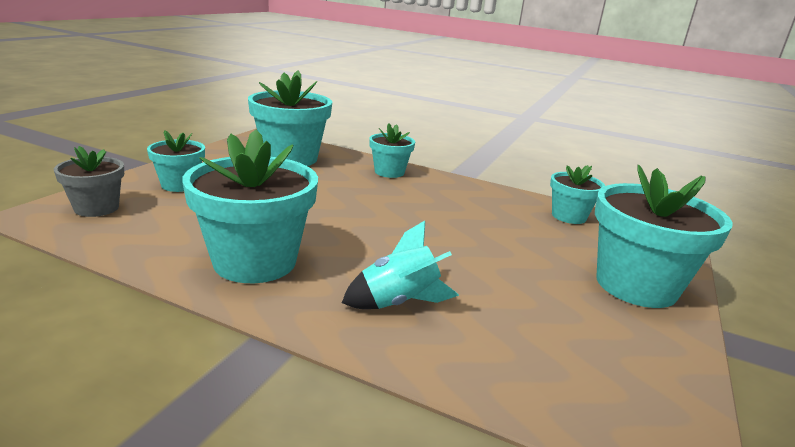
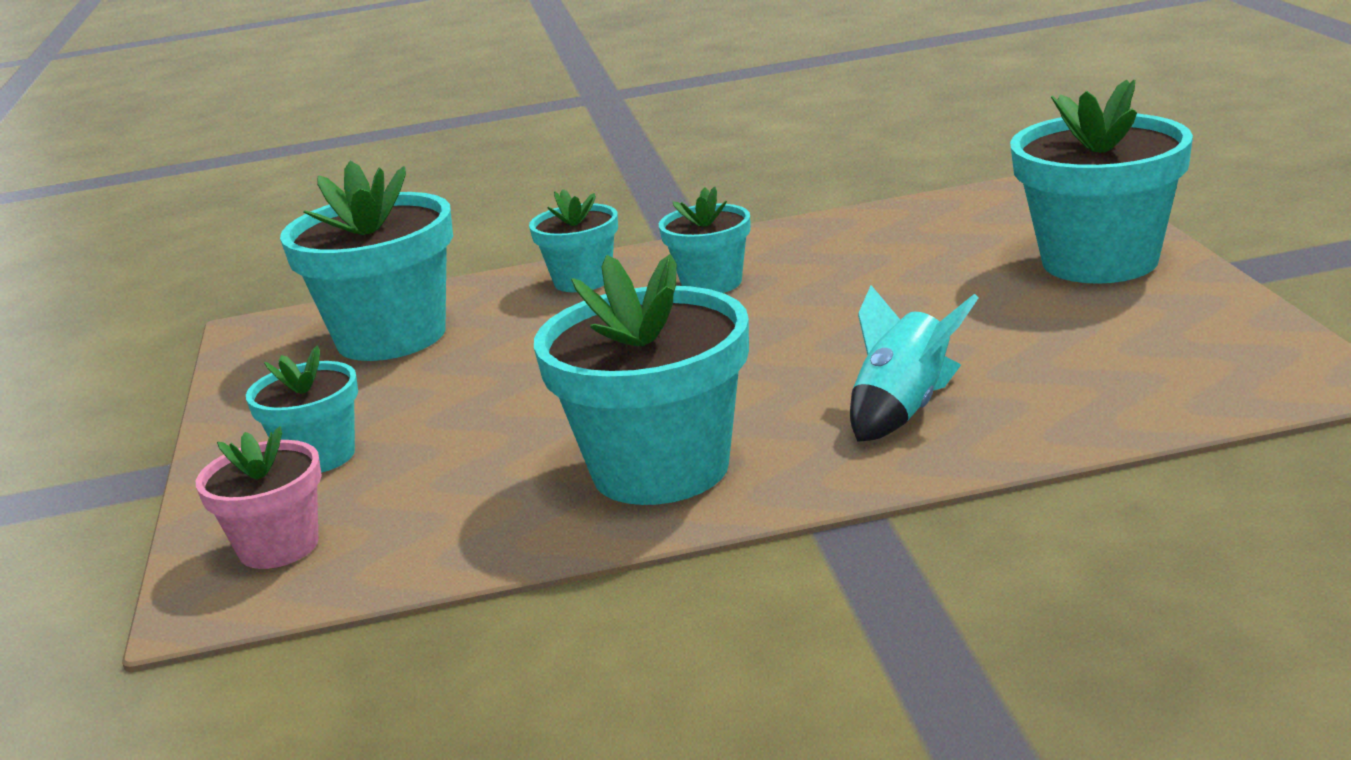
camera: 30 degrees left, 0 degrees up
(96, 208) = (278, 547): grey flower pot -> pink flower pot
(569, 216) = (913, 220): turquoise flower pot -> turquoise flower pot (711, 283)

